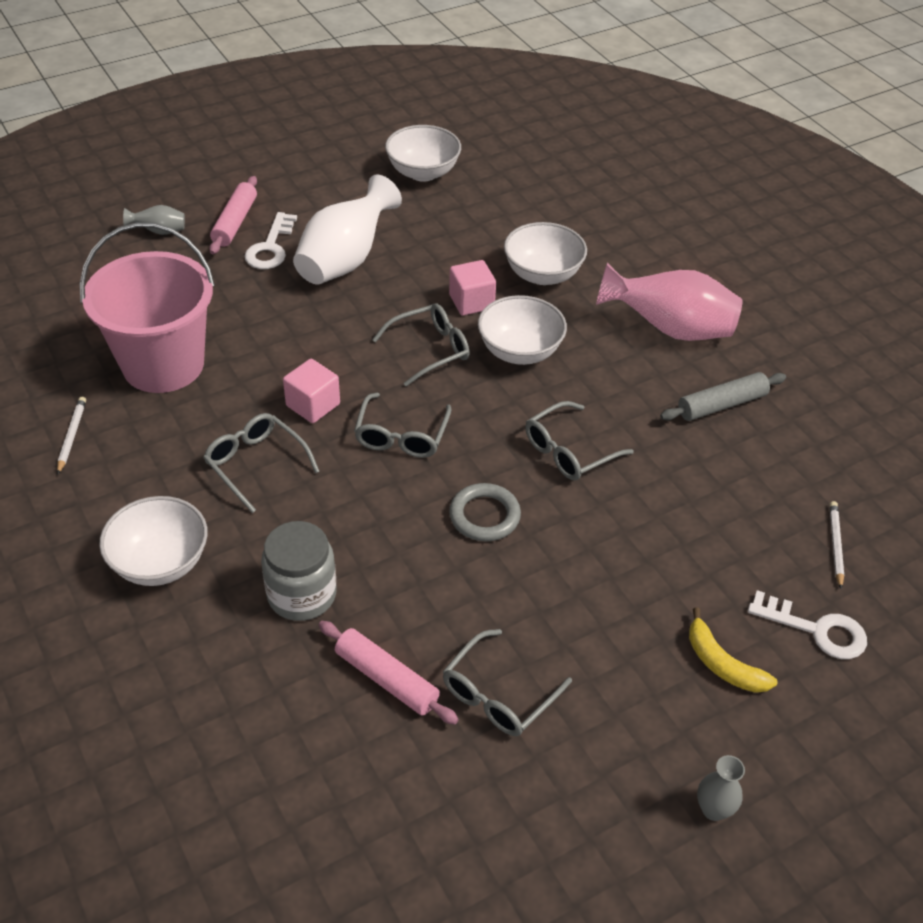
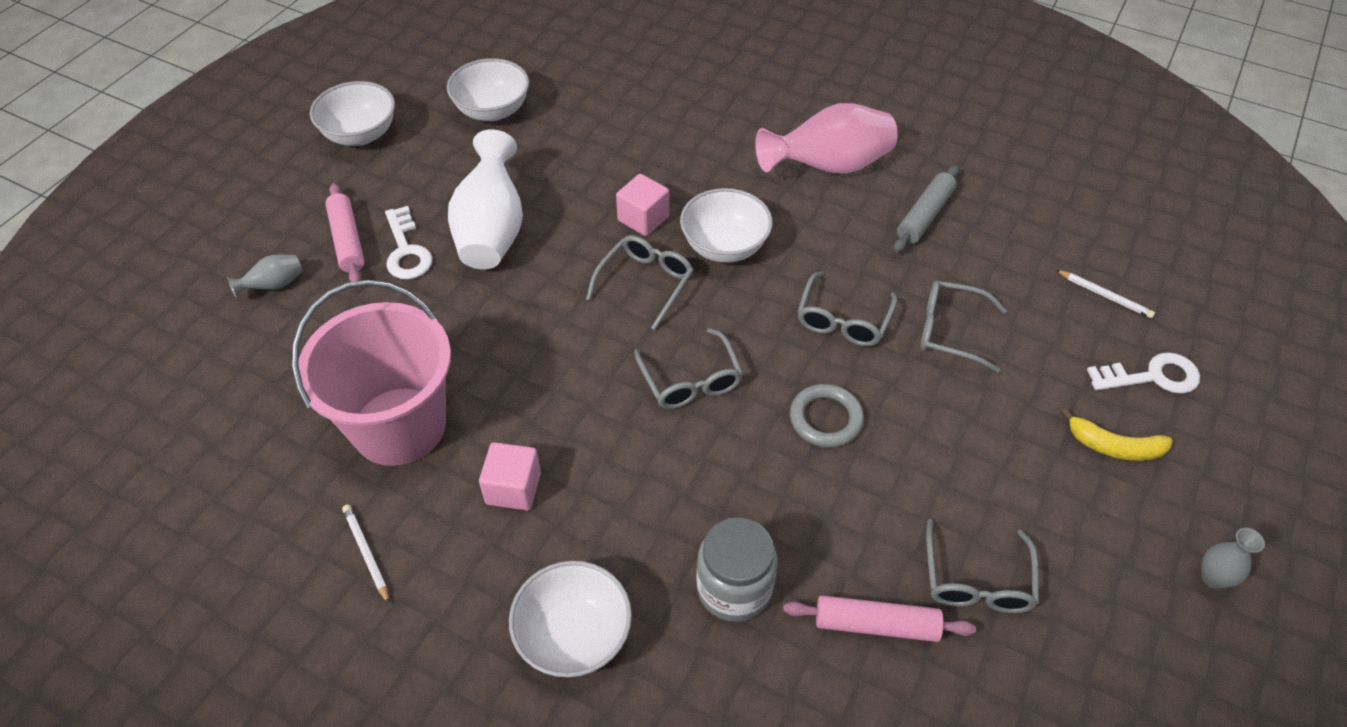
camera: 30 degrees left, 5 degrees up
(255, 464) = (579, 481): grey glasses -> grey glasses (949, 331)
(313, 405) = (584, 392): pink cube -> pink cube (513, 488)
(542, 274) = (683, 164): white bowl -> white bowl (360, 134)
(835, 545) = (1105, 296): white pencil -> white pencil turned 150 degrees clockwise

